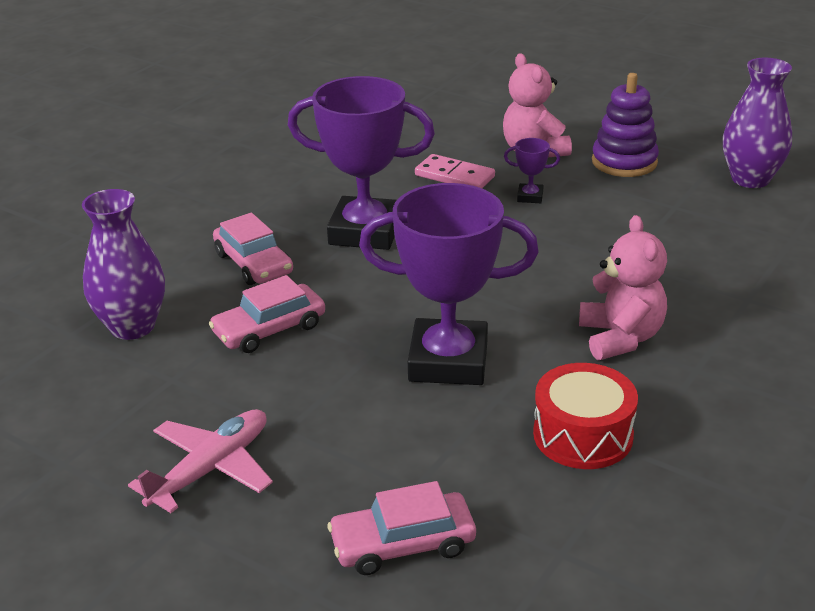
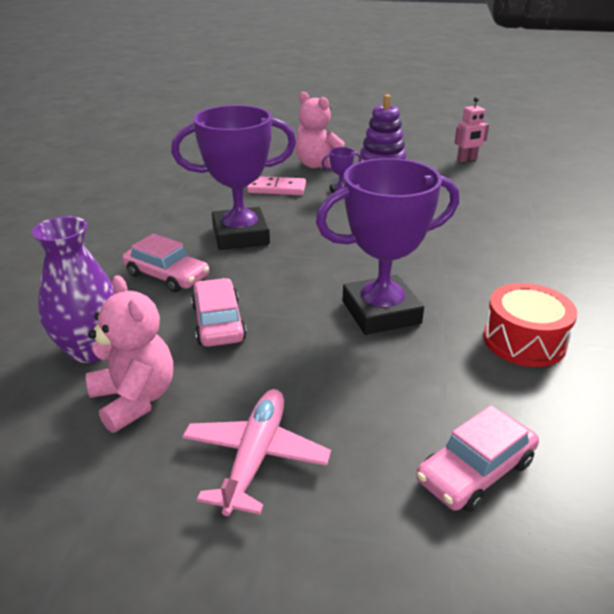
camera: 25 degrees left, 0 degrees up
(269, 329) = (218, 322): pink car -> pink car turned 135 degrees clockwise
(620, 338) = (483, 268): pink teddy bear -> pink teddy bear (135, 399)
(750, 179) = (467, 160): purple vase -> pink robot

